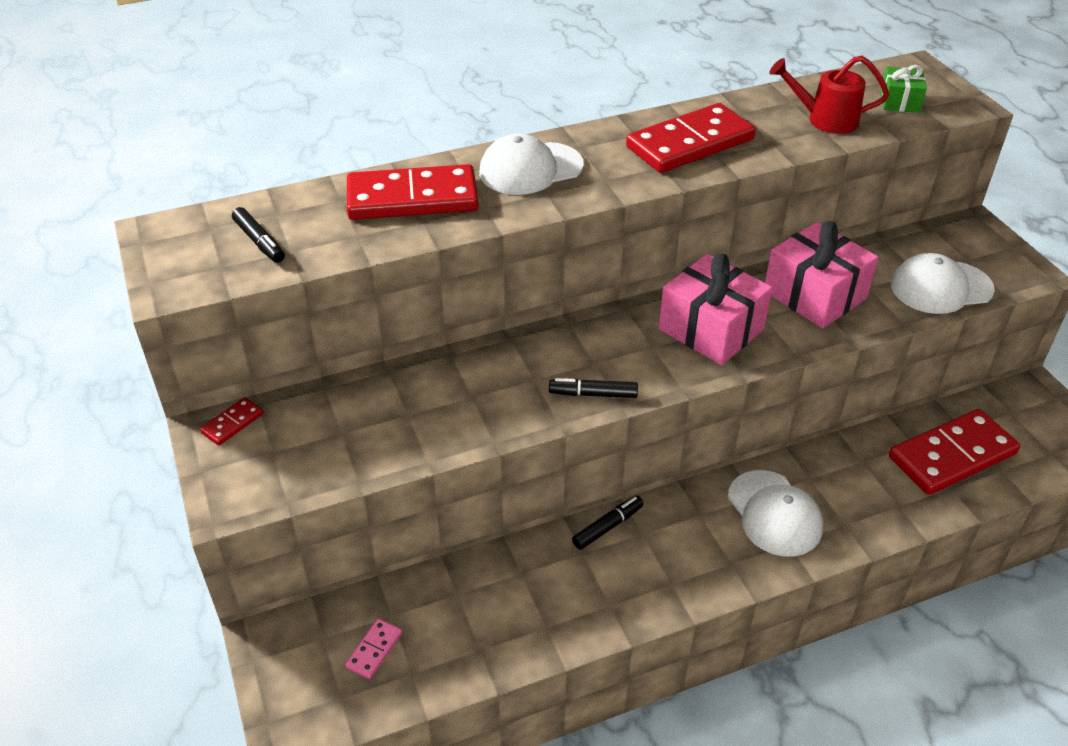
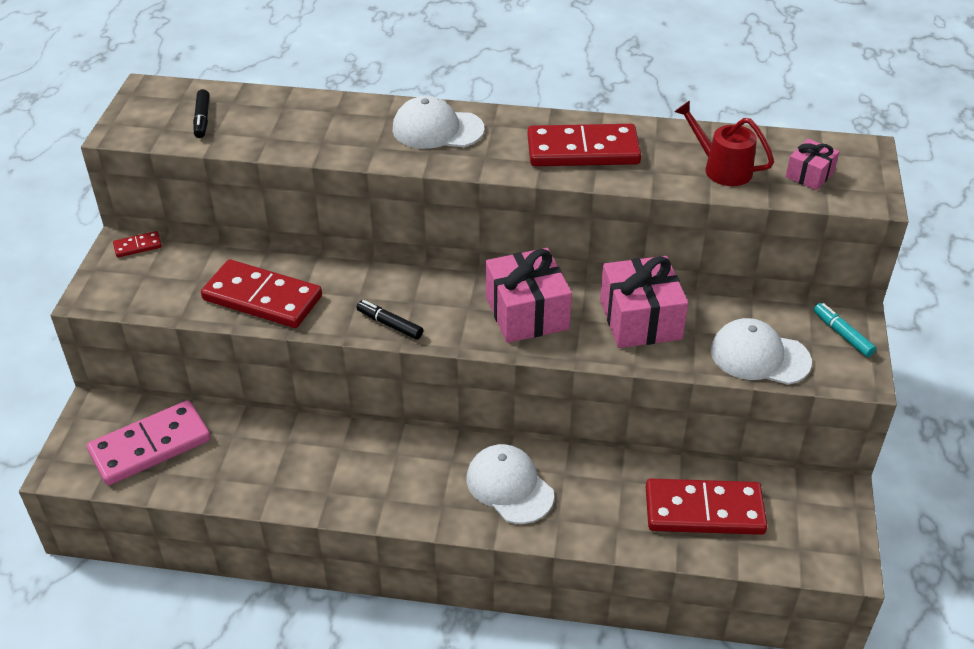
camera: 30 degrees right, 0 degrees up
(374, 650) = (150, 446): pink domino -> pink domino, size x2.33
(412, 198) = (331, 123): red domino -> red domino (262, 298)
(607, 527) = (375, 439): black marker -> none
(774, 513) = (509, 486): white cap -> white cap turned 135 degrees clockwise
(899, 101) = (809, 175): green gift -> pink gift
(982, 243) = (842, 334): none -> turquoise marker

